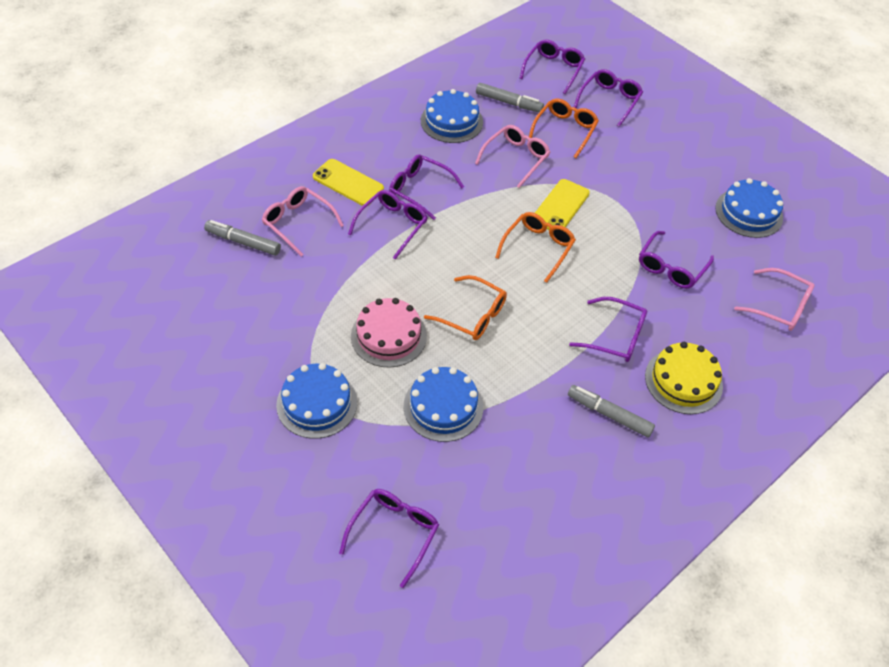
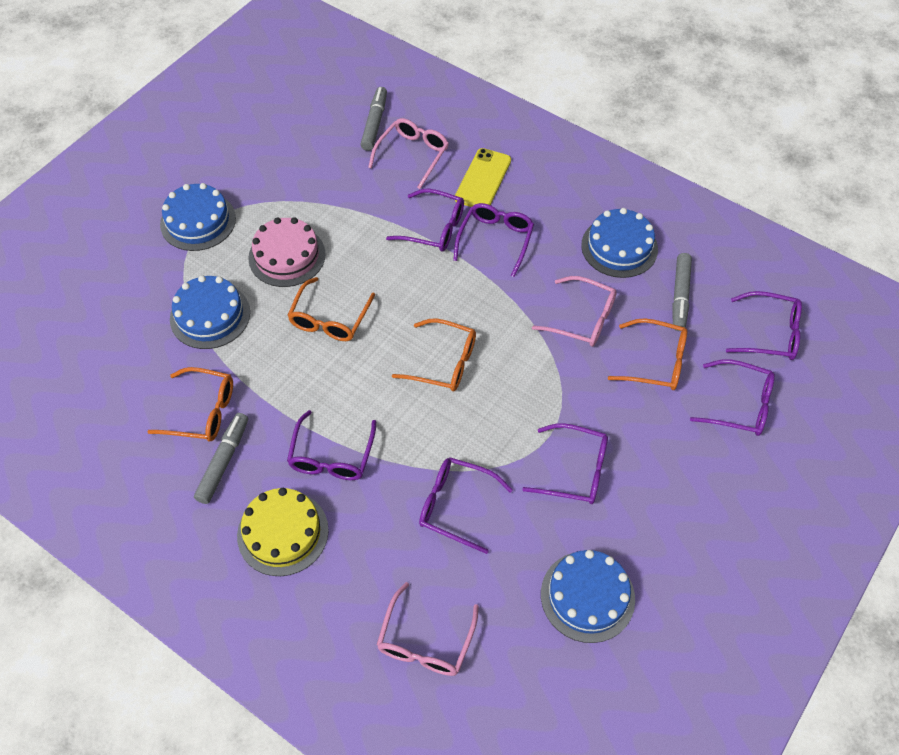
camera: 80 degrees right, 5 degrees up
(394, 533) = (70, 305): purple glasses -> purple glasses (575, 471)
(553, 425) = (202, 412): none -> orange glasses
(560, 206) = (518, 375): yellow phone -> none

